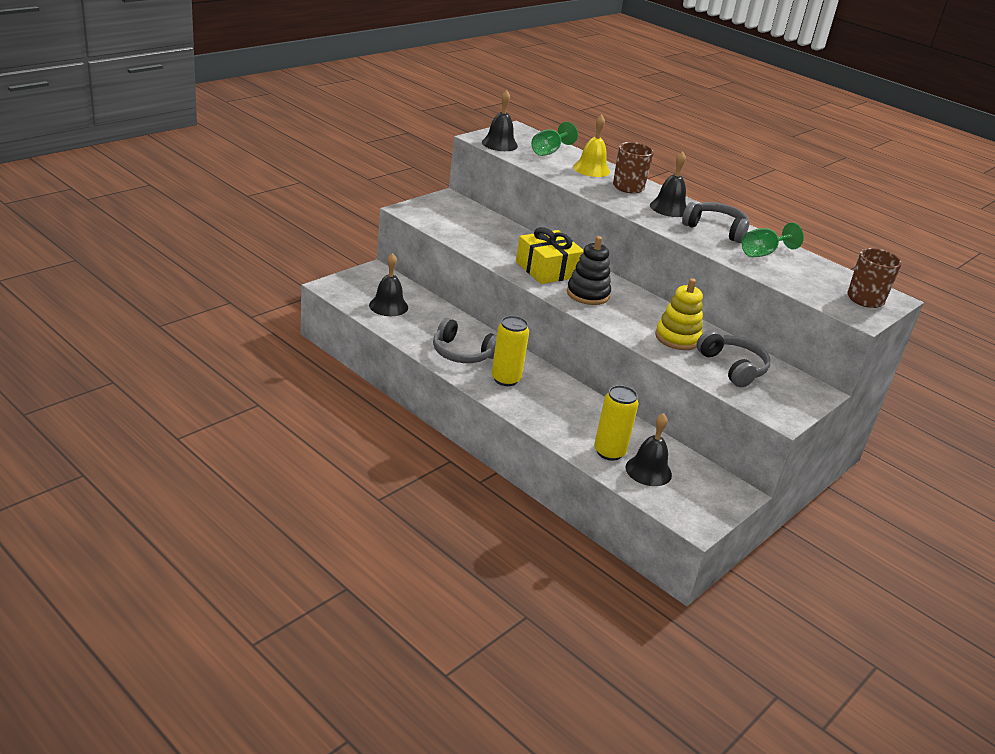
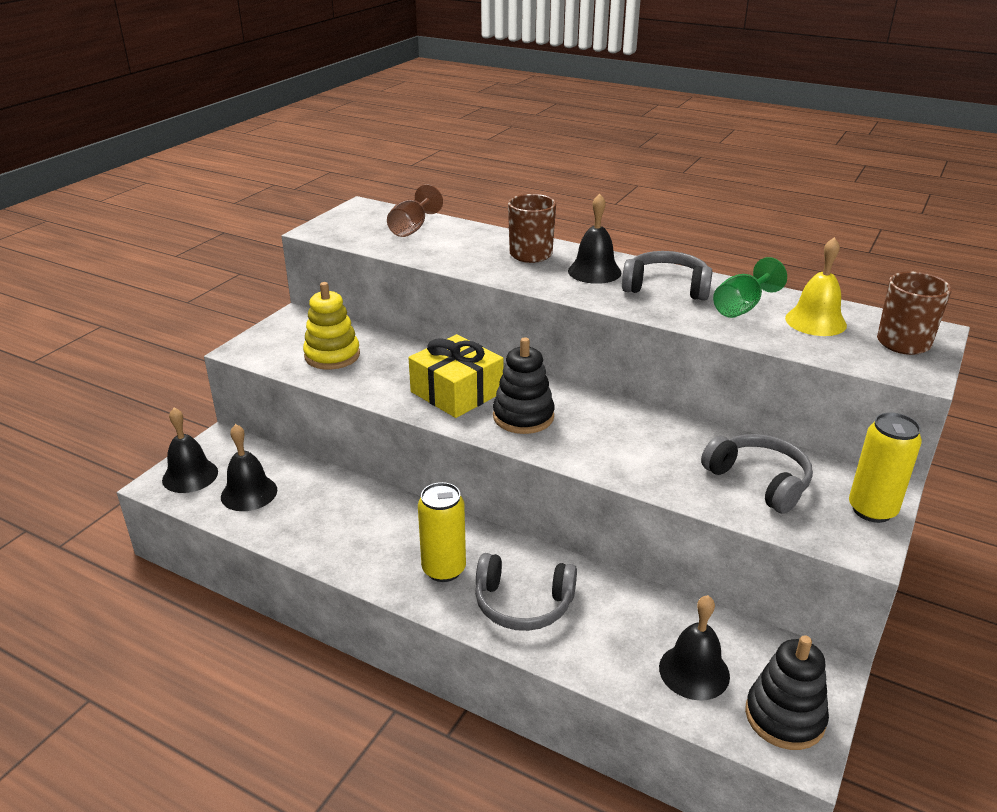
camera: 10 degrees left, 0 degrees up
(462, 353) = (371, 542): grey headphones -> grey headphones (523, 604)
(499, 144) = (345, 233): black bell -> black bell (190, 476)
(549, 151) = (412, 228): green goblet -> brown goblet
(591, 169) = (474, 240): yellow bell -> yellow bell (815, 321)
(609, 452) = (628, 655): yellow can -> yellow can (872, 510)
(677, 338) = (667, 454): yellow stacking toy -> yellow stacking toy (332, 355)
(696, 506) = (784, 717): none -> black stacking toy

